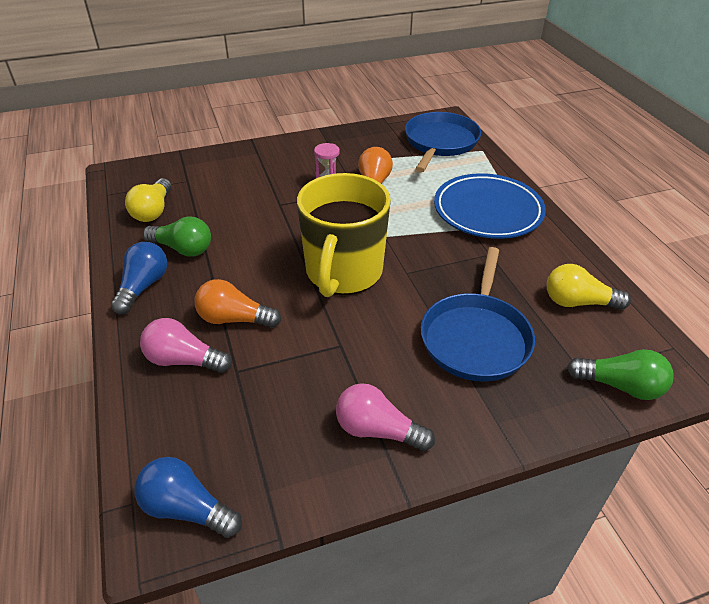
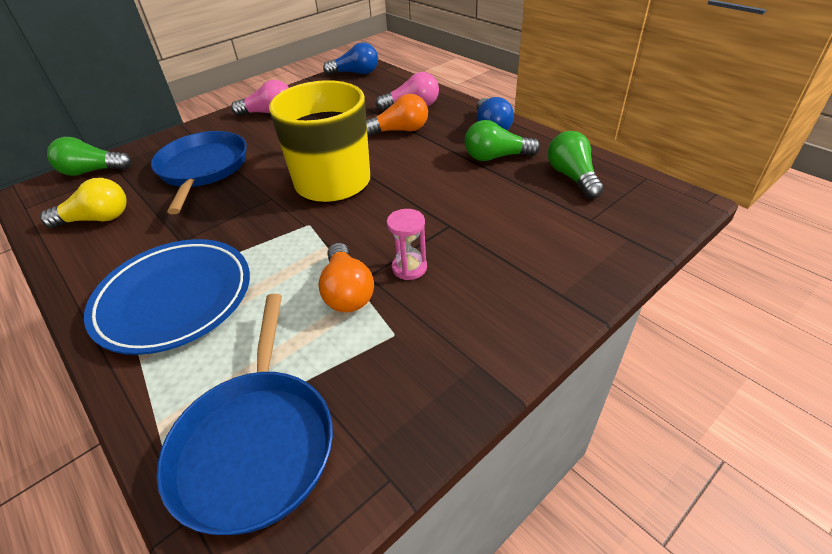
camera: 160 degrees right, 0 degrees up
(153, 211) = (572, 177): yellow light bulb -> green light bulb

